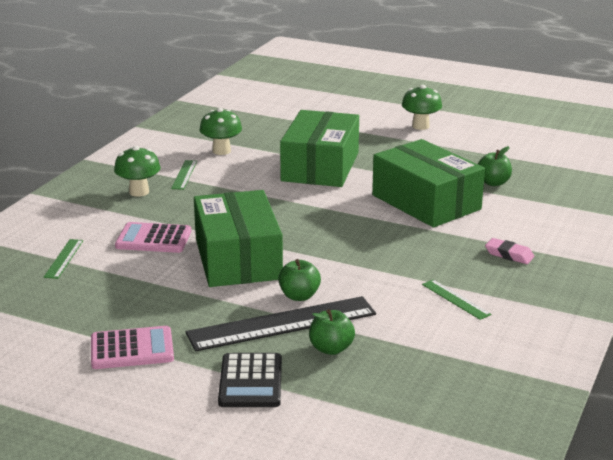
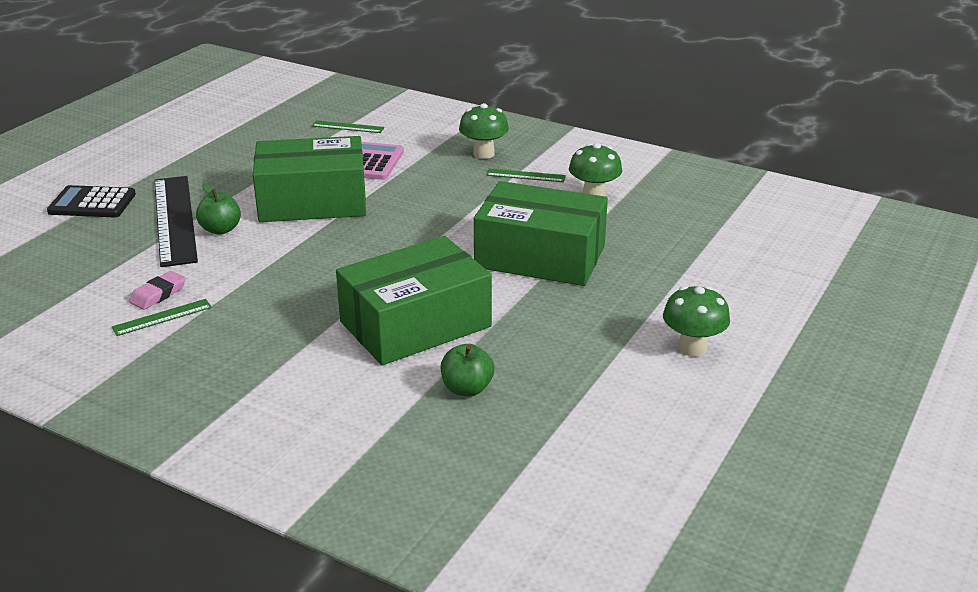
camera: 95 degrees right, 5 degrees up
(132, 349) = (176, 157): pink calculator -> none
(331, 349) = (116, 240): green apple -> none
(509, 255) = (245, 369): pink eraser -> pink eraser (158, 294)

